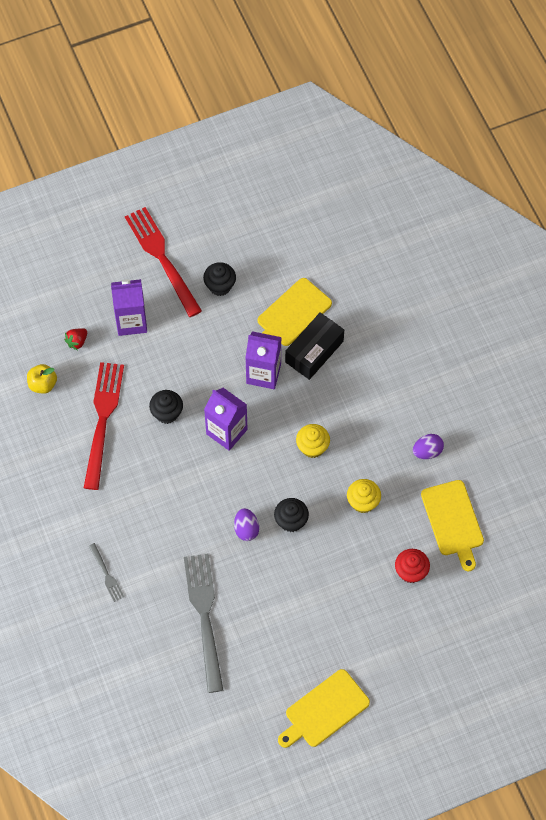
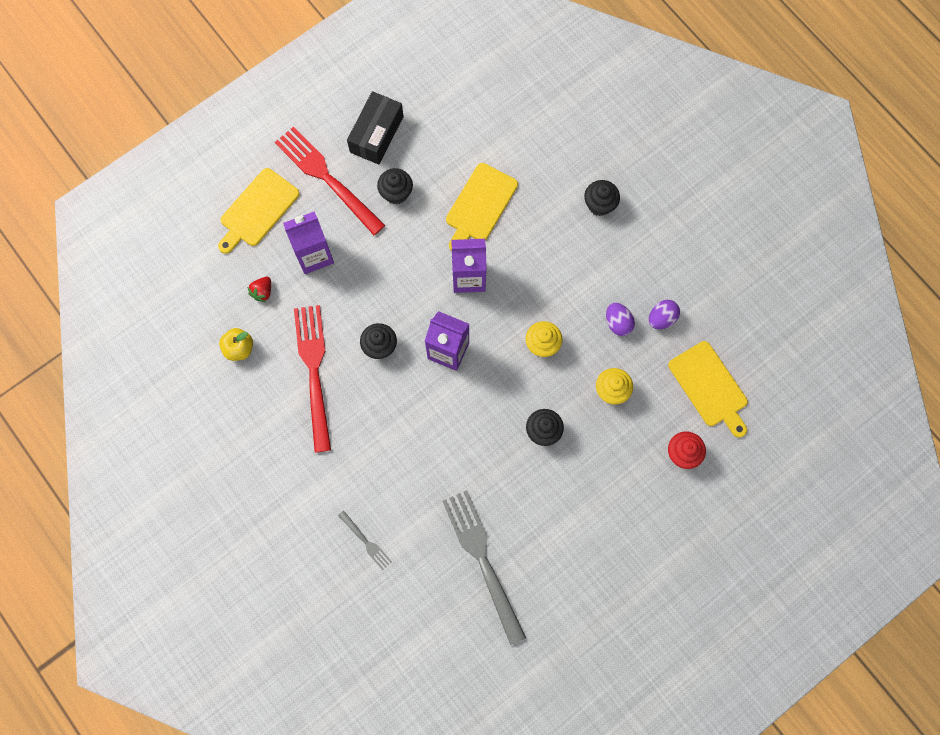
camera: 15 degrees left, 10 degrees up
(246, 529) = (499, 452): purple egg -> purple egg (618, 323)
(314, 351) = (514, 240): black box -> black box (376, 134)
(324, 710) = (637, 630): yellow cutting board -> yellow cutting board (257, 210)
(400, 340) = (599, 205): none -> black cupcake

